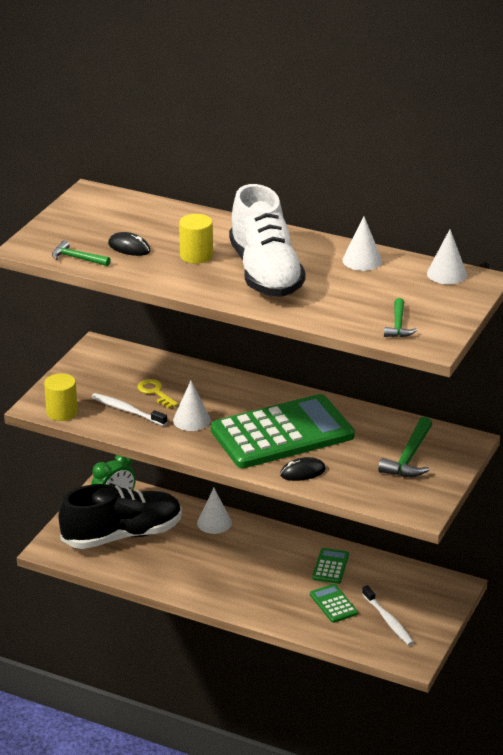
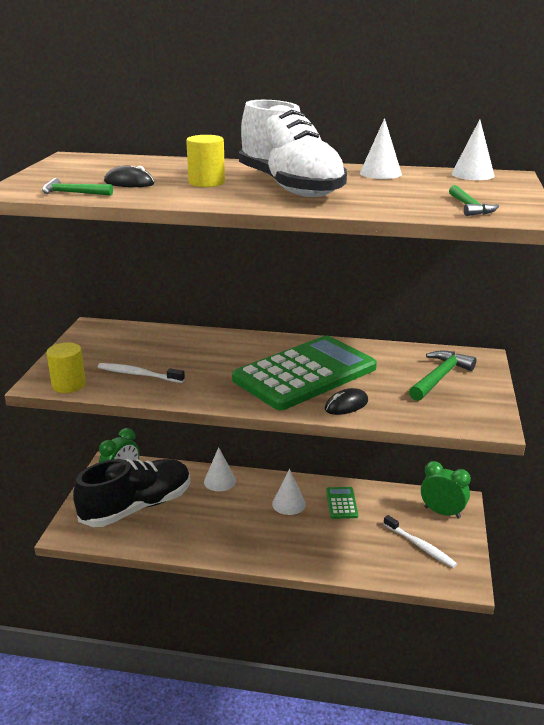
camera: 15 degrees left, 5 degrees down
(155, 392) = (162, 356): yellow key -> none
(191, 420) = (208, 374): white cone -> white cone (289, 504)
(333, 604) = (362, 539): green calculator -> none
(409, 457) = (440, 377): green hammer -> green hammer turned 150 degrees counterclockwise
(430, 593) = (442, 512): none -> green clock

